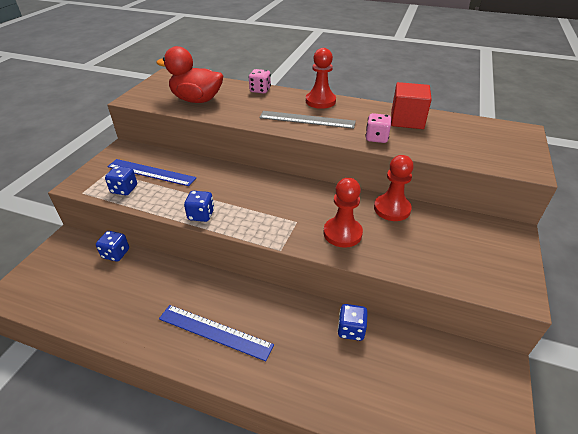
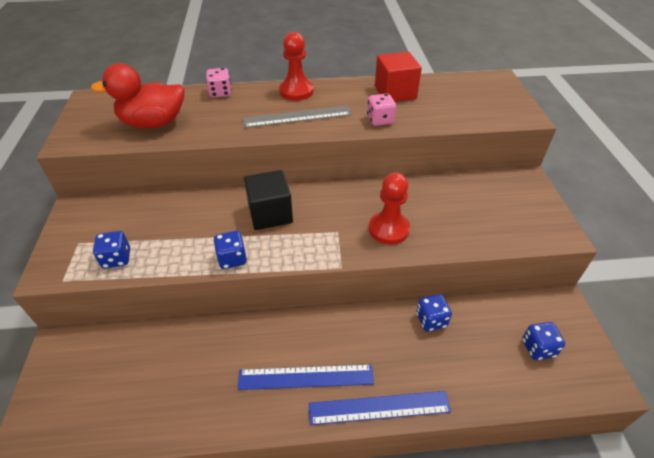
camera: 25 degrees left, 5 degrees up
(116, 254) = (136, 337): blue dice -> blue dice (538, 348)
(151, 172) = (136, 227): blue ruler -> blue ruler (379, 408)
(252, 192) = (270, 214): none -> black cube
(392, 209) = (417, 188): red pawn -> none

